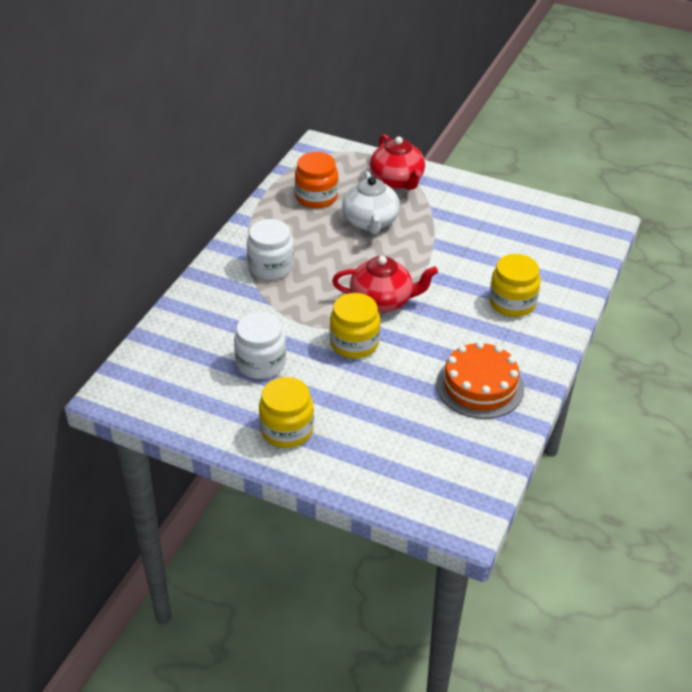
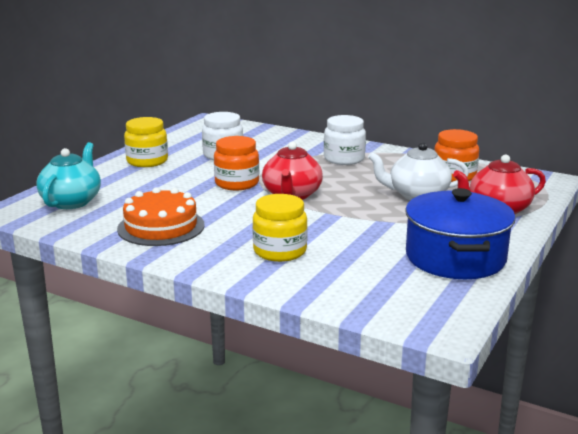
camera: 95 degrees right, 20 degrees down
(354, 343) = (237, 183): yellow jar -> orange jar
(428, 472) = (72, 201): none -> turquoise teapot
(498, 210) = (455, 258): none -> blue pot

